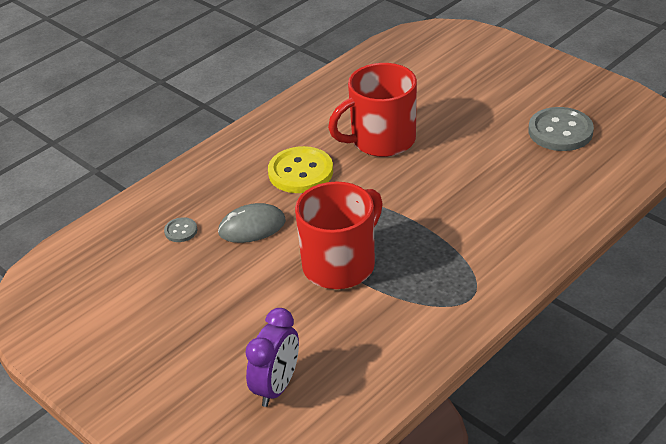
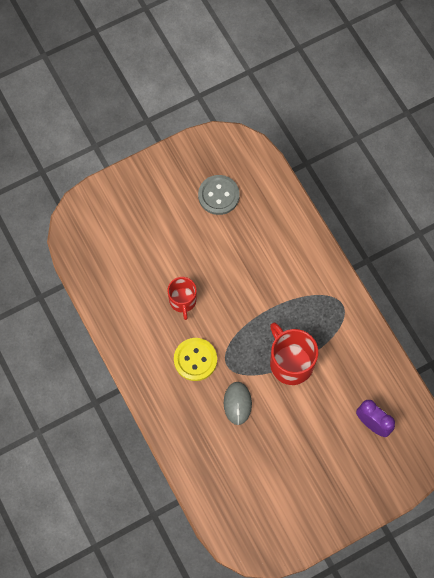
camera: 75 degrees left, 30 degrees up
(181, 231) = (224, 446): grey button -> none
(381, 140) = (183, 301): red mug -> red mug, size x0.64

